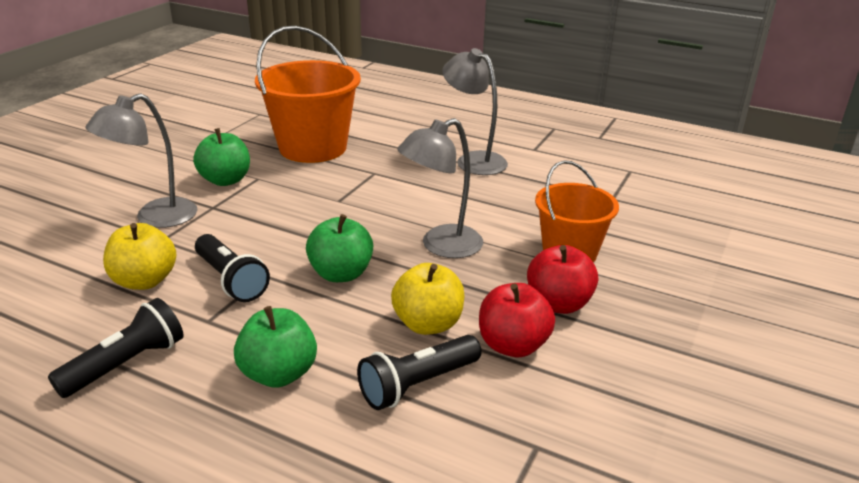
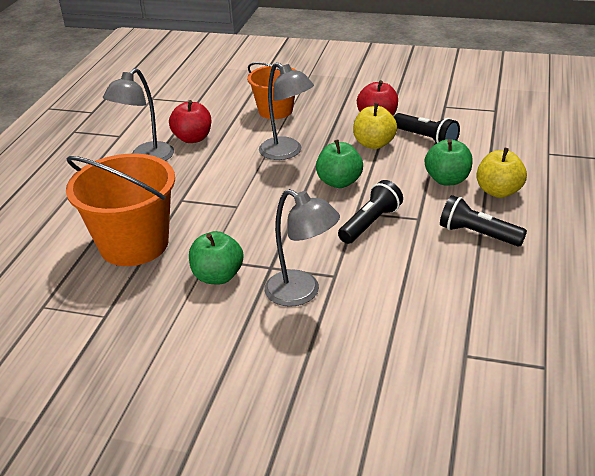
camera: 100 degrees left, 5 degrees up
(144, 281) = (393, 261): yellow apple -> yellow apple (498, 191)
(558, 304) = (332, 110): red apple -> red apple (193, 138)

